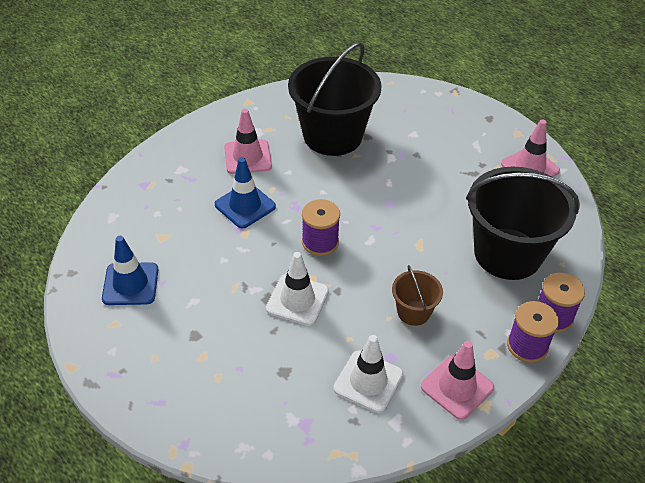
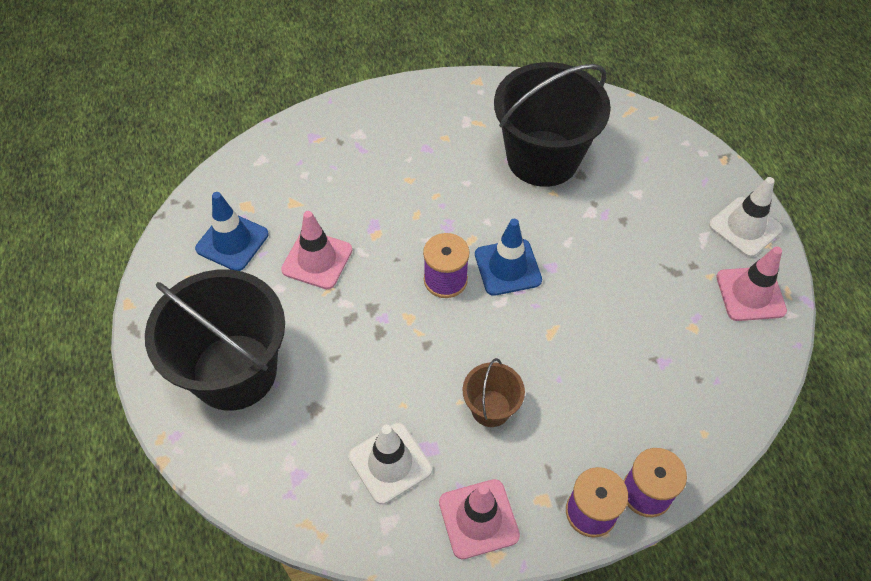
camera: 30 degrees right, 10 degrees up
(245, 206) = (395, 203): blue traffic cone -> blue traffic cone (507, 267)
(247, 157) = (435, 147): pink traffic cone -> pink traffic cone (317, 260)
(297, 300) = (379, 335): white traffic cone -> white traffic cone (745, 227)
(507, 254) = (646, 390): black bucket -> black bucket (234, 371)

